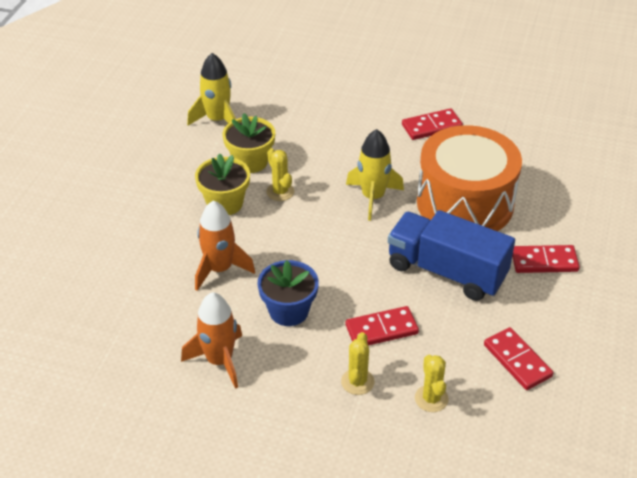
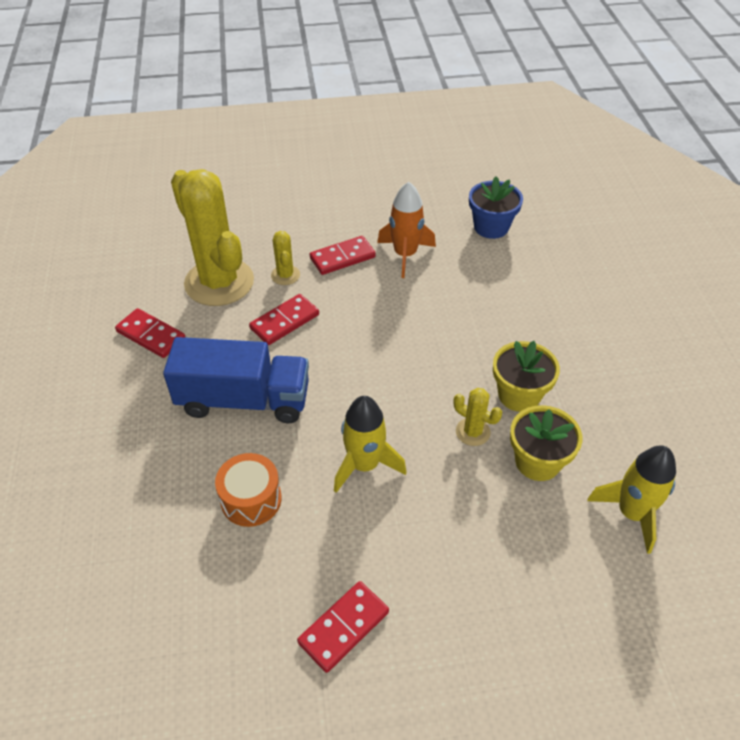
camera: 155 degrees right, 5 degrees up
(220, 269) = (465, 325): orange rocket -> none
(288, 311) = (376, 310): blue flower pot -> blue flower pot (491, 227)
(431, 398) = (219, 282): yellow cactus -> yellow cactus, size x2.36
(465, 203) = (251, 499): orange drum -> orange drum, size x0.48
(544, 261) = (138, 450): red domino -> red domino (342, 257)

